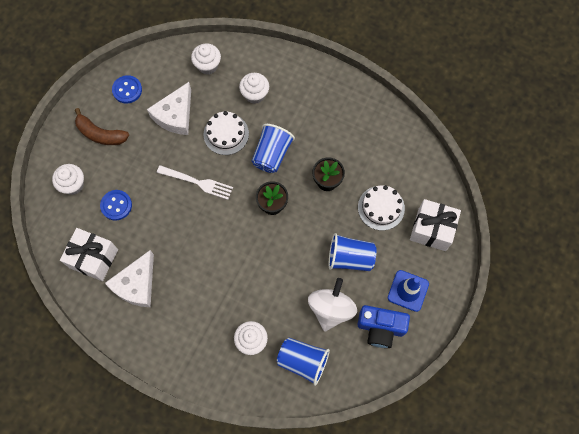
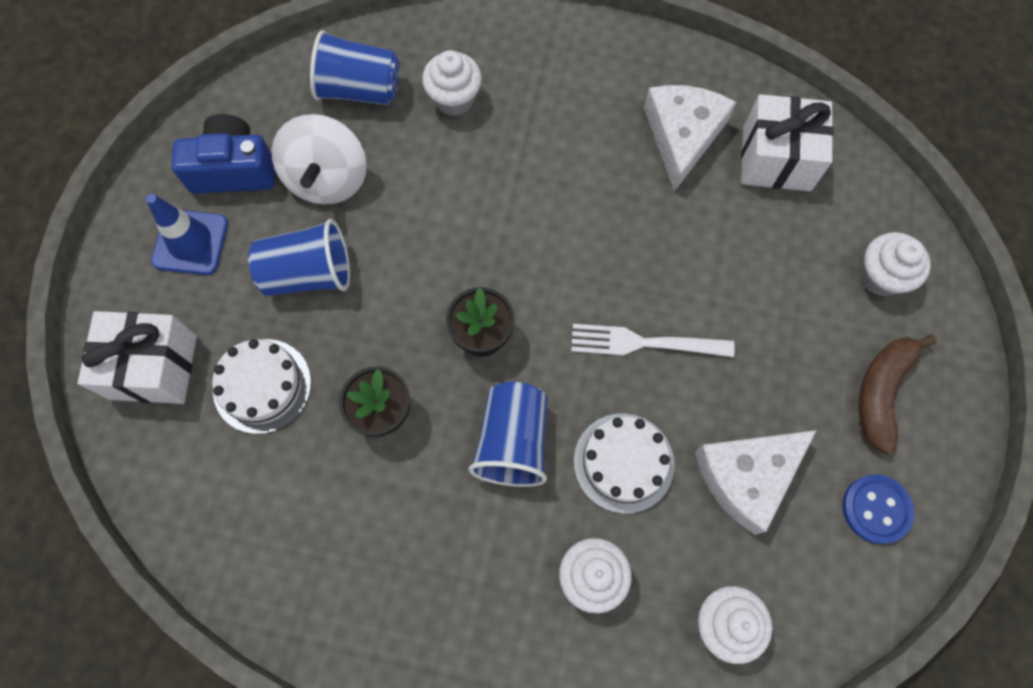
camera: 165 degrees right, 0 degrees up
(100, 134) = (881, 392): brown banana -> brown banana turned 75 degrees counterclockwise
(116, 205) = (781, 259): blue button -> none
(175, 115) = (747, 476): white cheese -> white cheese turned 135 degrees counterclockwise

